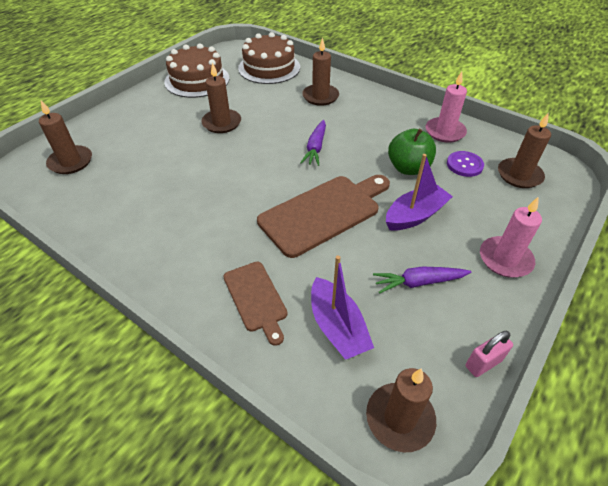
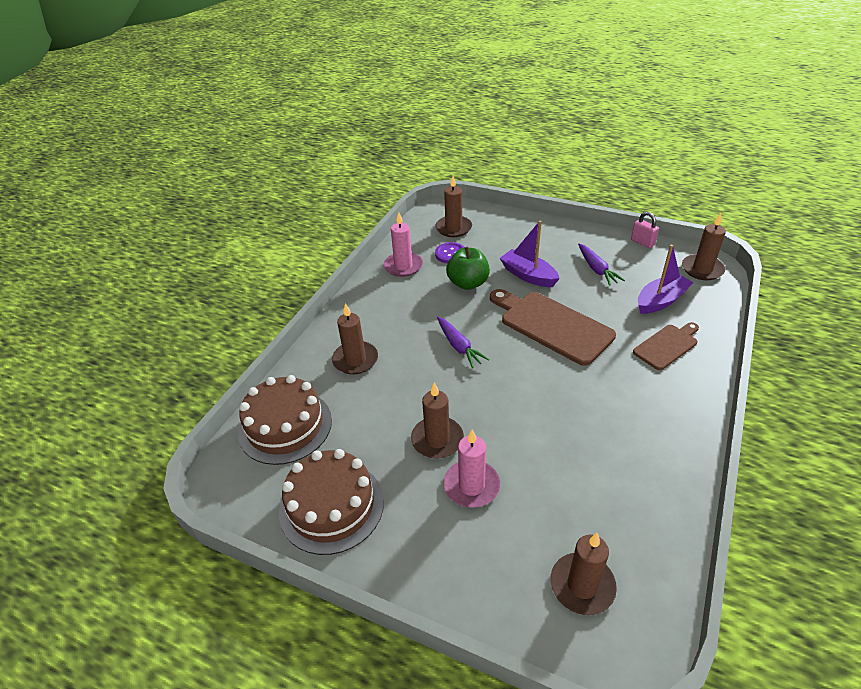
camera: 100 degrees left, 5 degrees down
(315, 148) = (459, 346): purple carrot -> purple carrot turned 60 degrees clockwise
(505, 259) = (551, 235): pink candle -> pink candle (471, 486)

